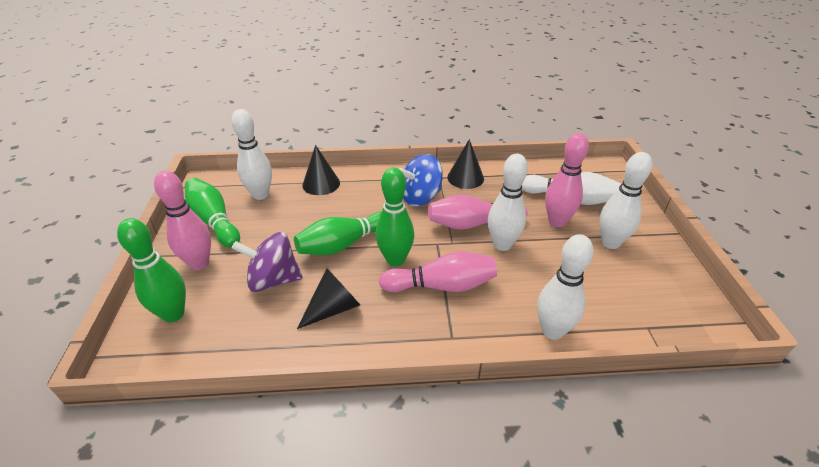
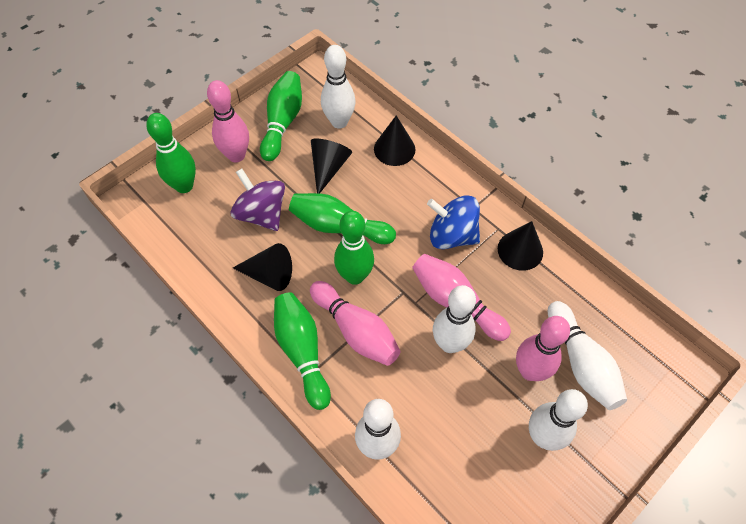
camera: 50 degrees right, 20 degrees up
(288, 221) = (328, 168): none -> black cone
(427, 329) = (302, 352): none -> green bowling pin

